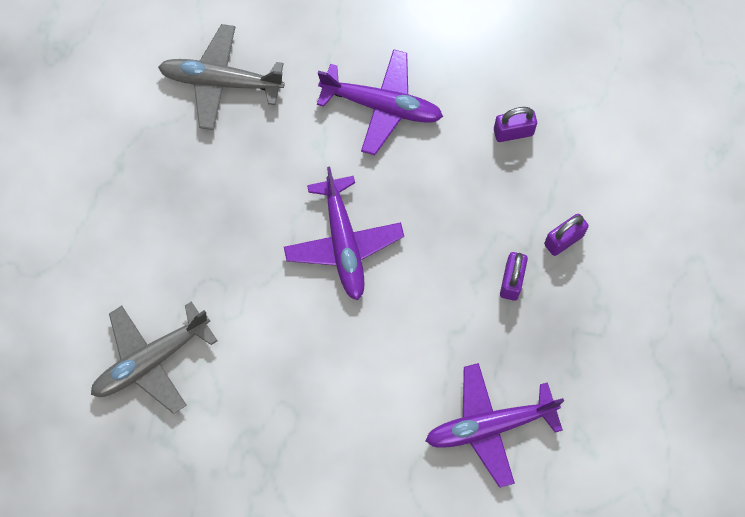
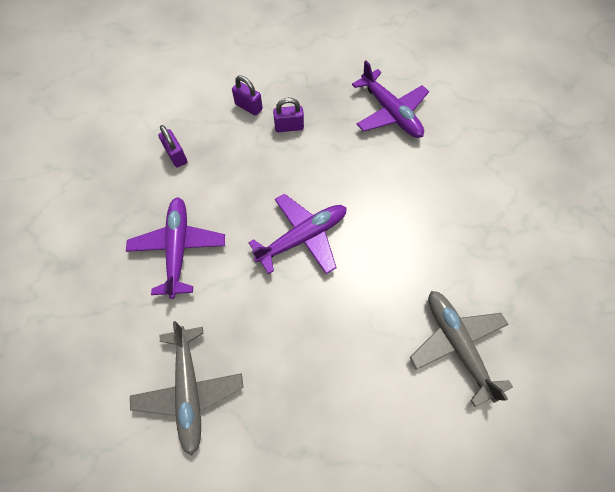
camera: 110 degrees left, 5 degrees down
(152, 360) = (457, 345): grey plane -> grey plane turned 150 degrees counterclockwise

